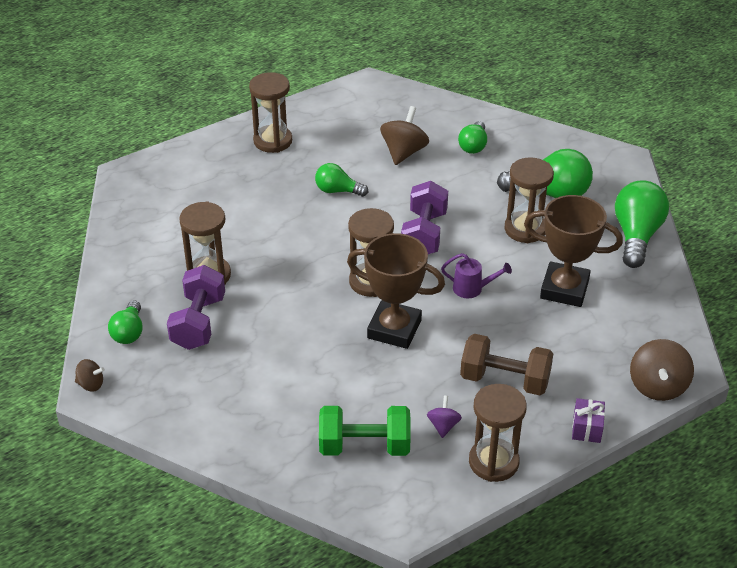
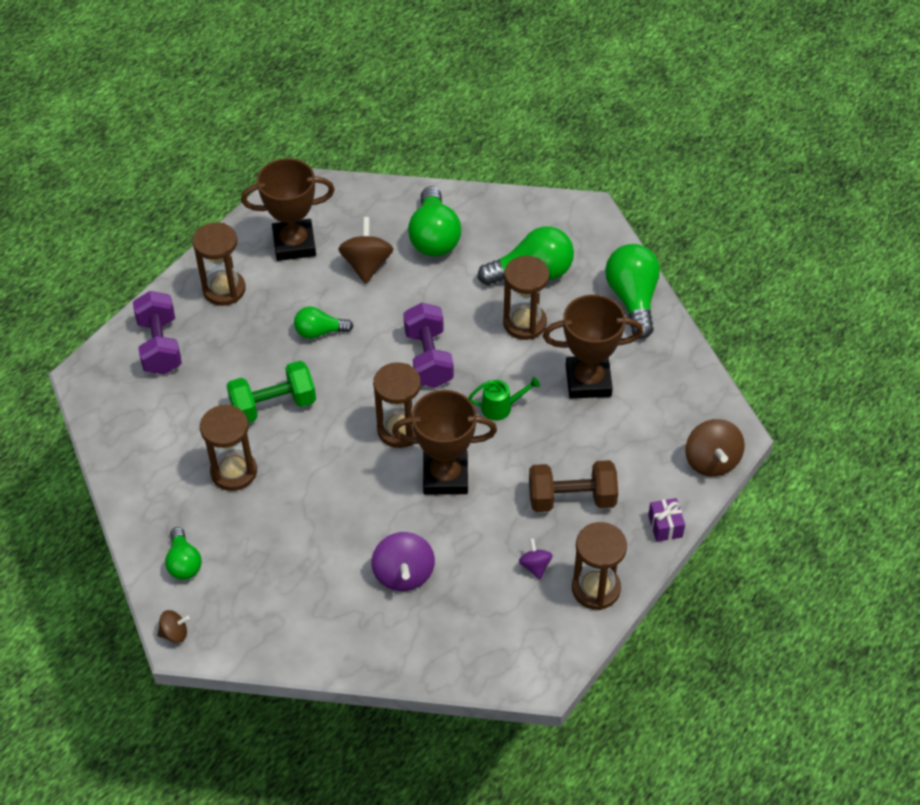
camera: 20 degrees left, 10 degrees up
(198, 322) = (249, 529): purple dumbbell -> purple dumbbell (160, 346)
(317, 397) = (403, 574): none -> purple spinning top
(349, 123) = (294, 244): none -> brown trophy
(364, 446) = (471, 612): green dumbbell -> green dumbbell (273, 405)
(472, 289) = (501, 407): purple watering can -> green watering can
(473, 146) = (434, 237): green light bulb -> green light bulb, size x1.71

